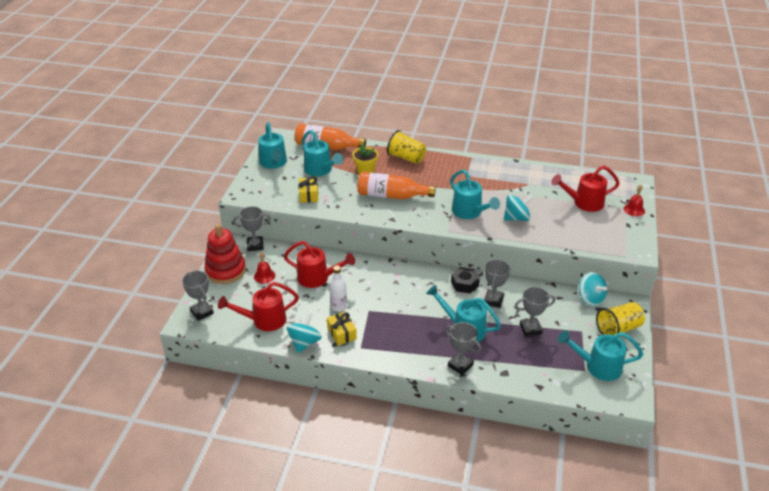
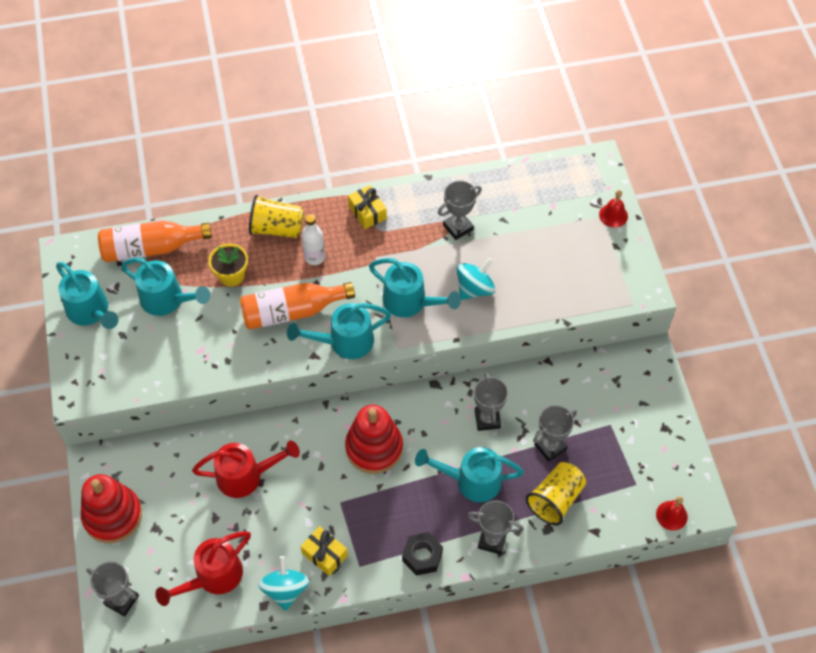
camera: 25 degrees left, 20 degrees up
(255, 245) = (129, 454): grey trophy -> grey trophy (458, 227)
(264, 276) = (172, 502): red bell -> red bell (671, 515)
(308, 195) = (176, 356): yellow gift -> yellow gift (367, 212)
(338, 307) = (299, 513): white bottle -> white bottle (314, 257)
(408, 290) = (374, 448): none -> red stacking toy
(464, 284) = (440, 406): black nut -> black nut (422, 556)
(583, 203) = (547, 227): red watering can -> none
(590, 299) = (601, 367): turquoise spinning top -> none
(598, 366) = (648, 472): turquoise watering can -> turquoise watering can (344, 342)
(618, 329) = (650, 403): yellow cup -> yellow cup (555, 499)

